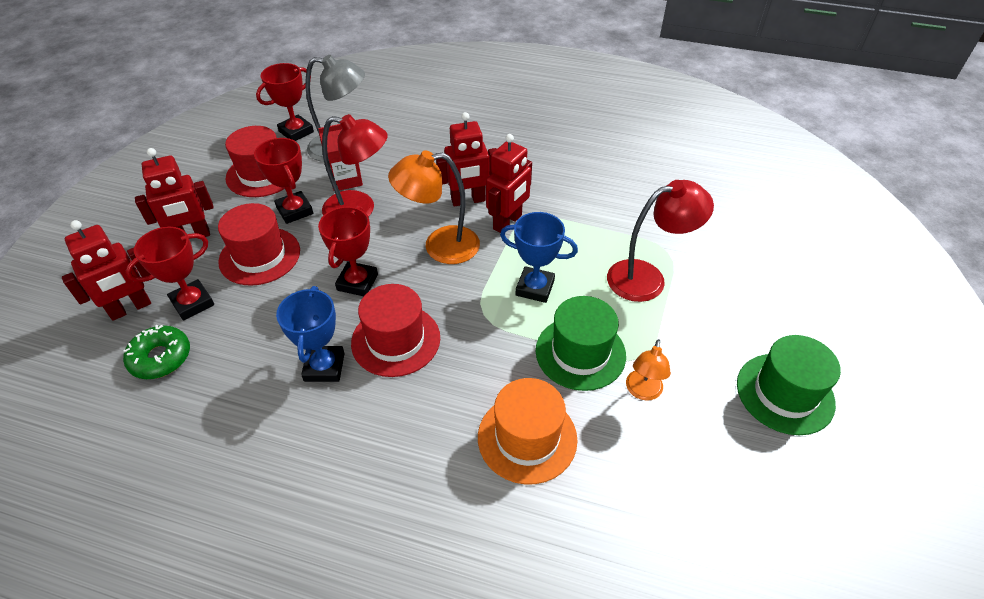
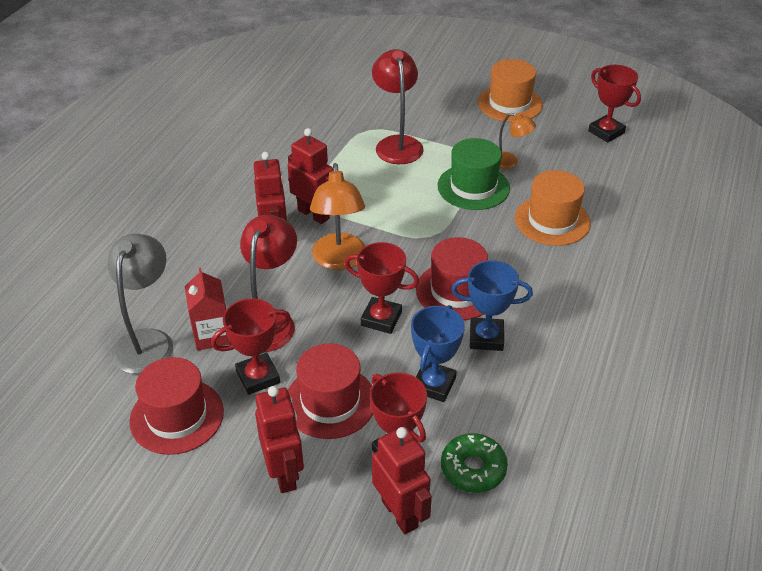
camera: 85 degrees left, 5 degrees down
(296, 132) = (92, 389): red trophy -> red trophy (606, 132)
(535, 288) = (401, 204): blue trophy -> blue trophy (433, 384)
(785, 393) = (509, 104): green hat -> orange hat

